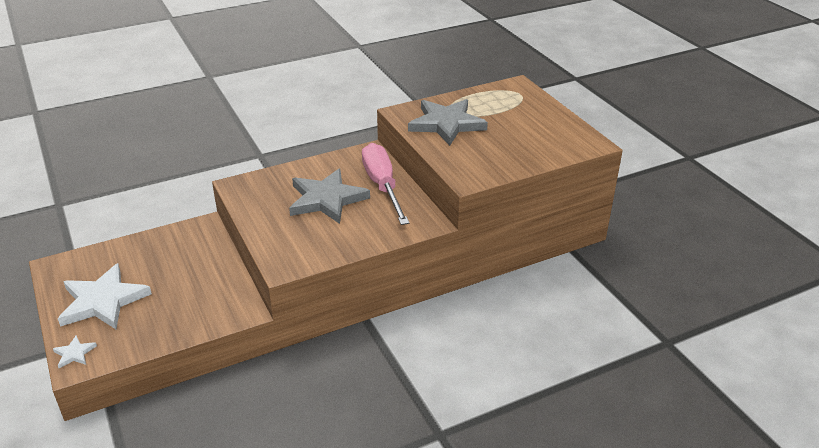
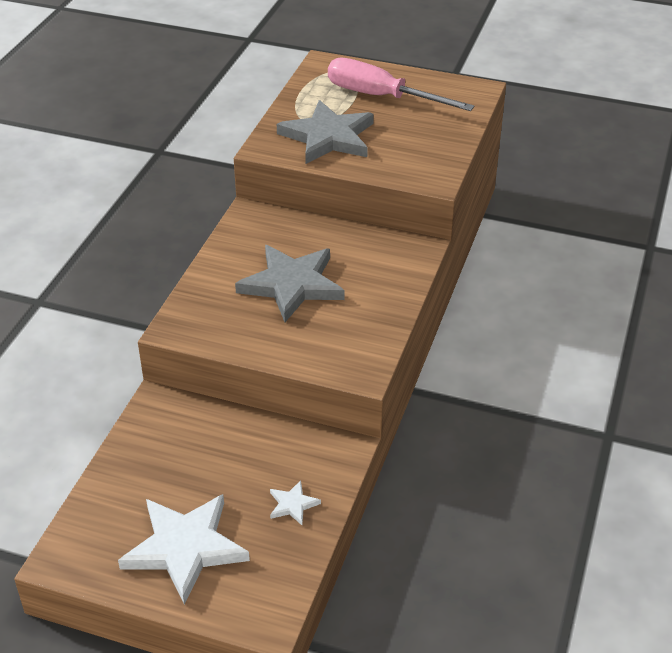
camera: 45 degrees left, 5 degrees up
(74, 353) = (248, 613): white star -> white star (293, 504)
(382, 186) = (321, 239): pink screwdriver -> pink screwdriver (381, 97)

